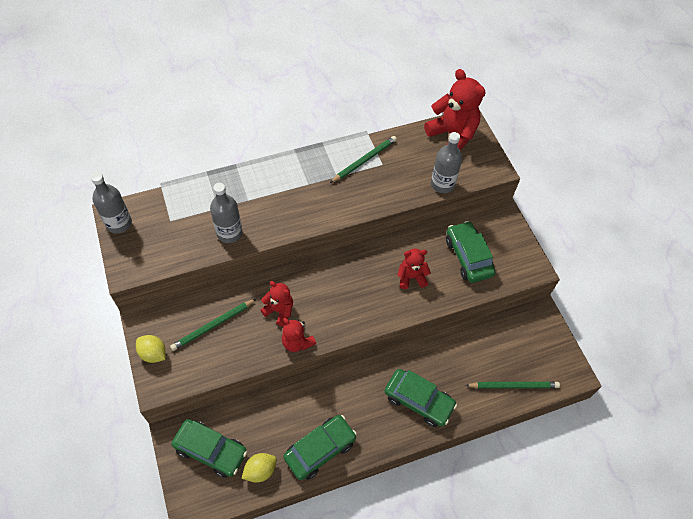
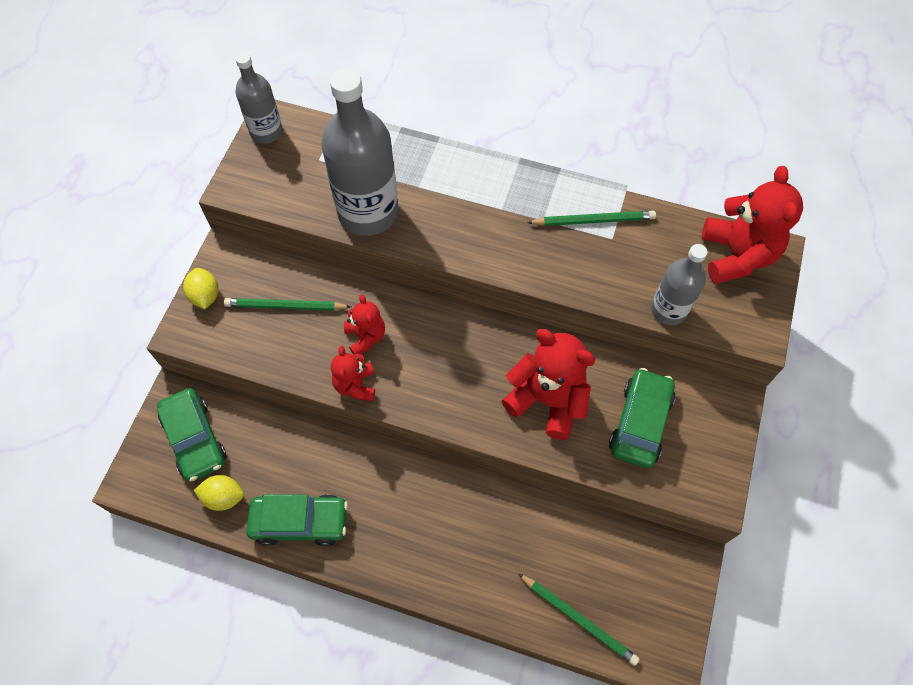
camera: 40 degrees right, 5 degrees up
(229, 233) = (368, 212): grey bottle -> grey bottle, size x1.75
(411, 277) = (547, 400): red teddy bear -> red teddy bear, size x1.77
(418, 401) = (450, 550): green car -> none

